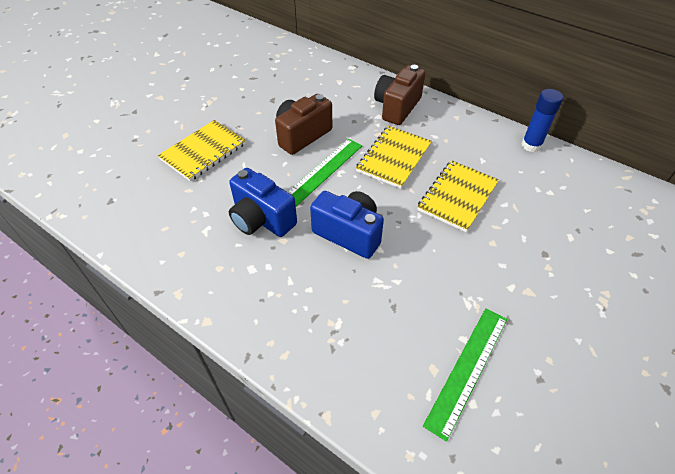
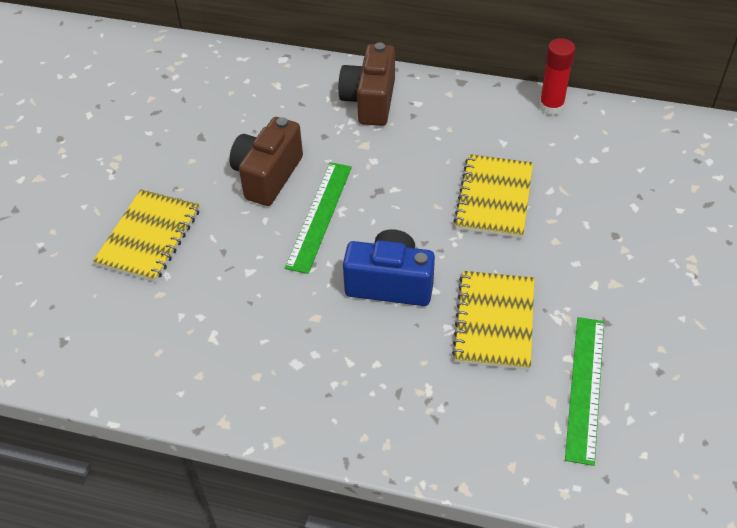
camera: 20 degrees left, 0 degrees up
(261, 219) = (275, 301): blue camera -> none
(394, 158) = (398, 171): yellow notebook -> yellow notebook (494, 322)
(531, 145) = (551, 107): blue glue stick -> red glue stick

